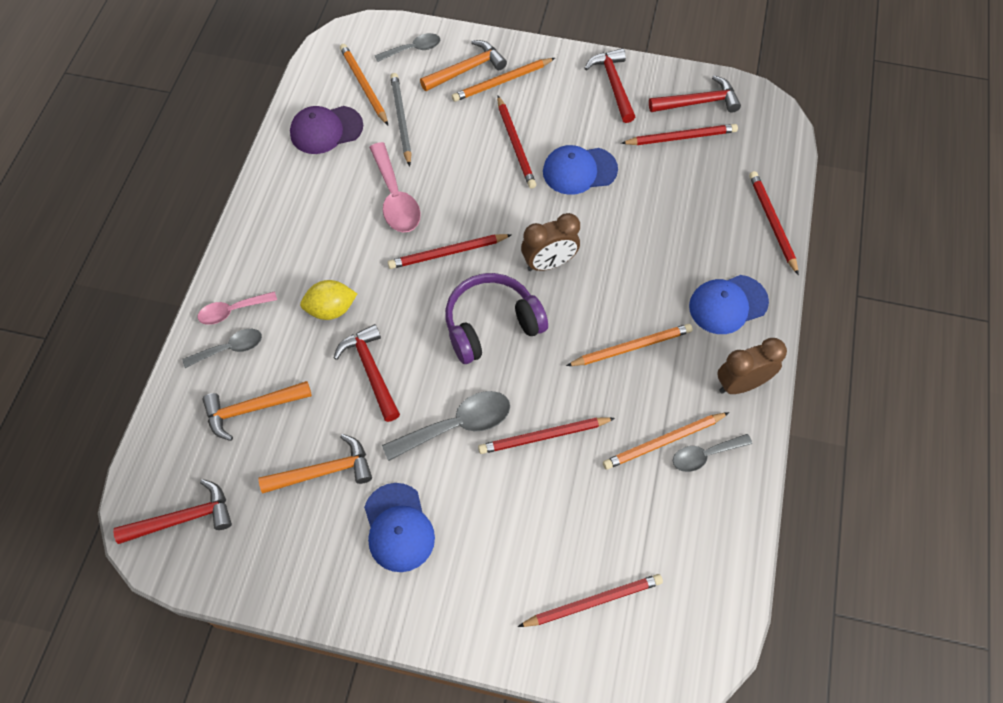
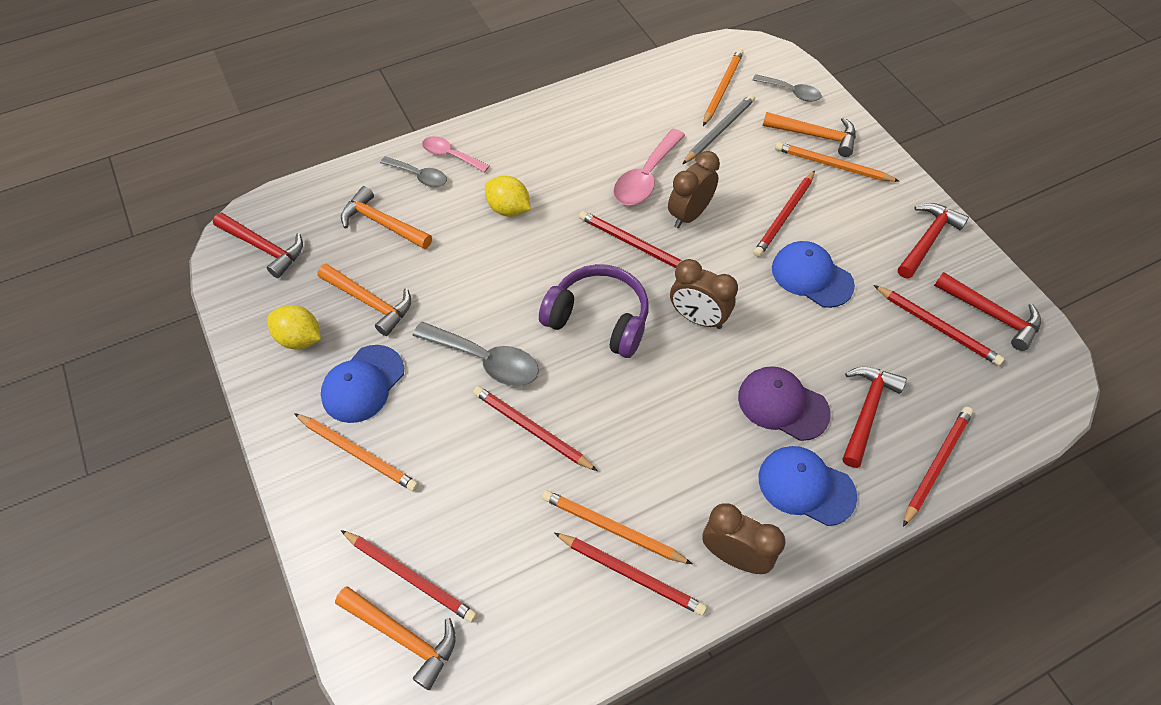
camera: 50 degrees right, 5 degrees down
(309, 548) = (300, 339): none -> yellow lemon
(326, 130) = (657, 96): purple cap -> purple cap (782, 404)
(371, 371) = (480, 270): red hammer -> red hammer (866, 411)
(457, 198) = (689, 215): none -> brown clock
(631, 347) = (681, 437): orange pencil -> orange pencil (358, 453)
(635, 637) = (403, 636): none -> orange hammer
(705, 455) = (631, 574): grey spoon -> red pencil

